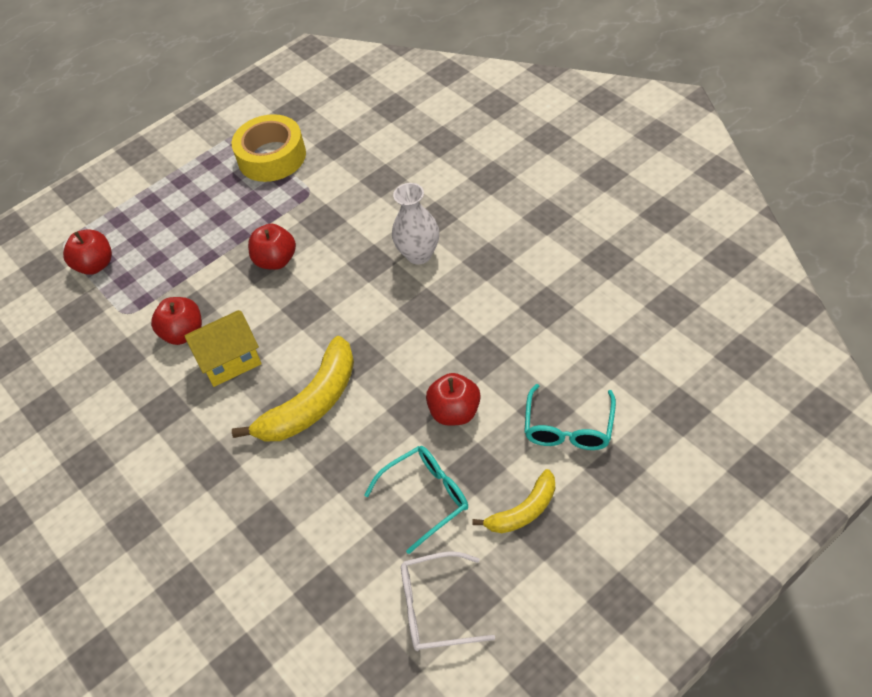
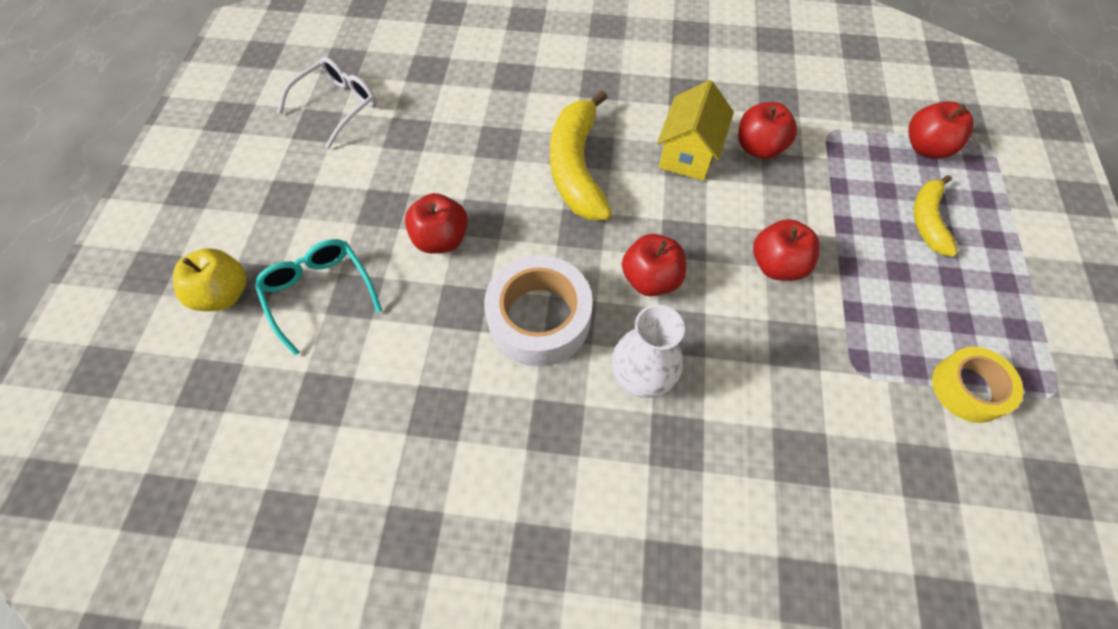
camera: 130 degrees right, 10 degrees up
(272, 157) = (968, 388): yellow tape -> yellow tape, size x0.64
(353, 299) = (650, 279): none -> red apple
(426, 498) = (407, 163): turquoise glasses -> none
(441, 319) = (539, 318): none -> white tape
(524, 511) = (315, 202): yellow banana -> yellow banana (927, 220)
(639, 473) = (224, 294): none -> yellow apple

